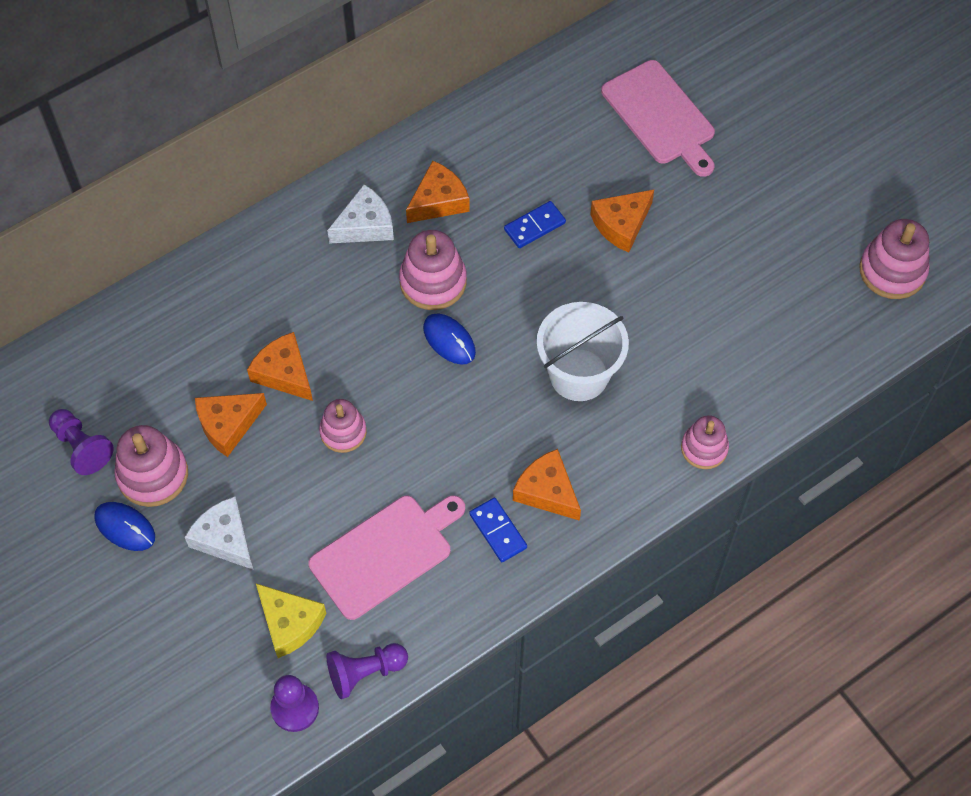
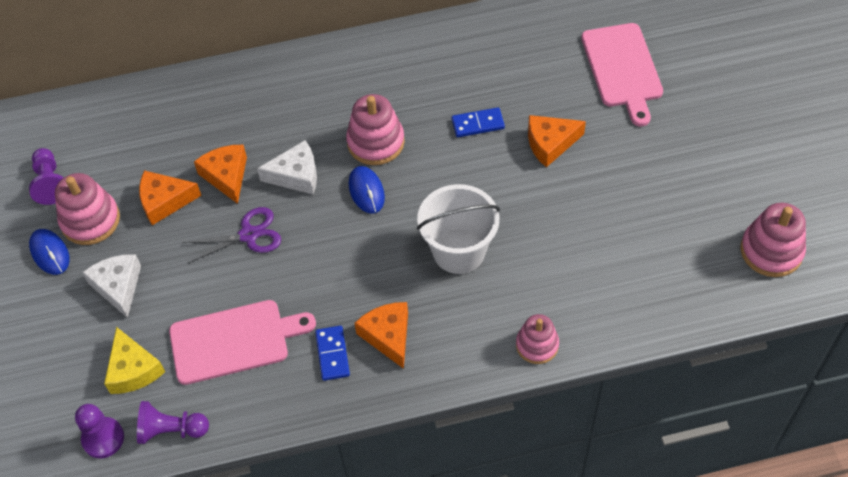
camera: 25 degrees right, 5 degrees down
(343, 432) = (249, 235): pink stacking toy -> purple scissors
(365, 225) = (344, 84): white cheese -> white cheese (296, 175)
(438, 201) = (410, 83): orange cheese -> none

